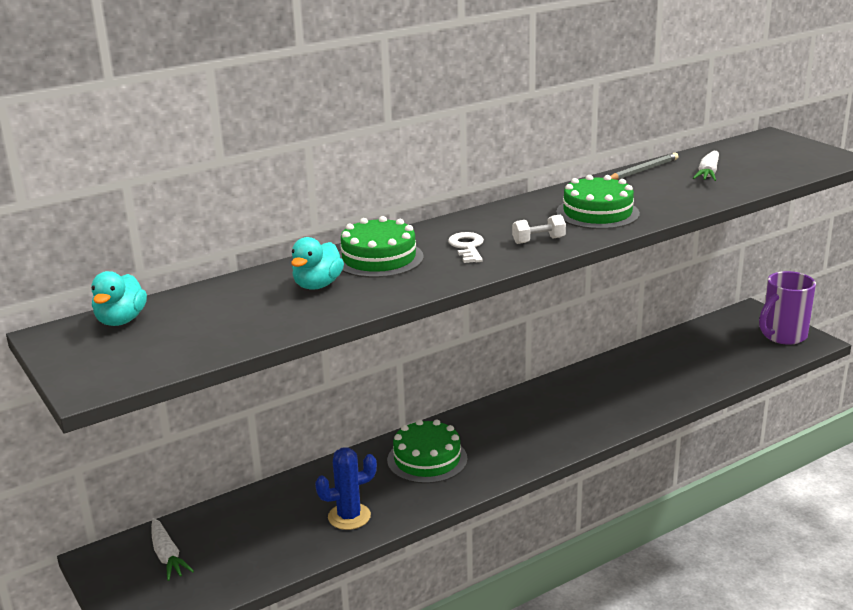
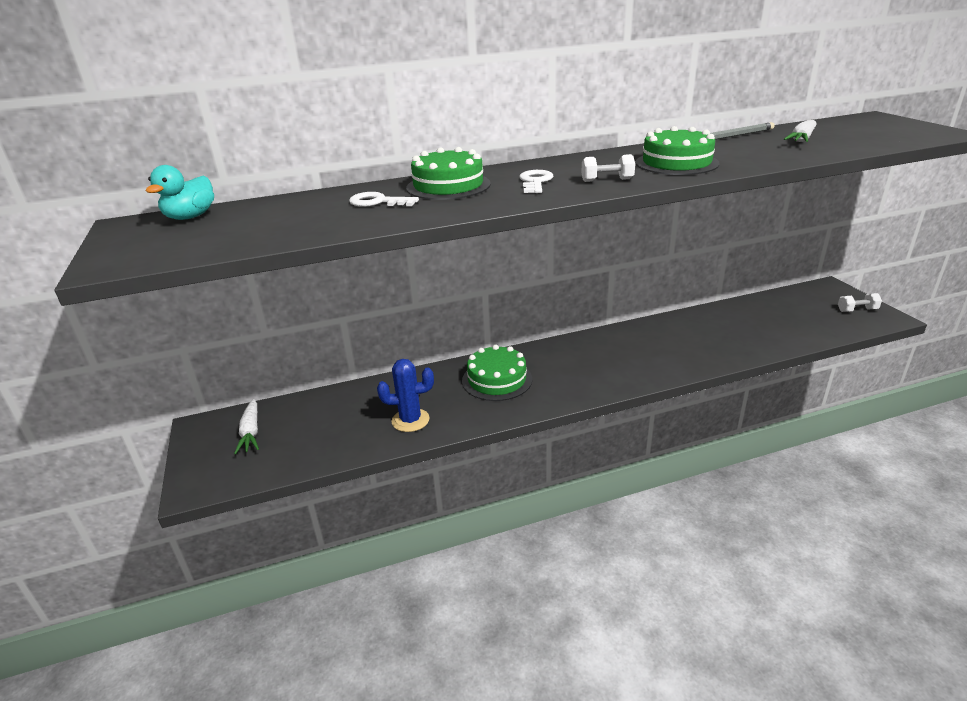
camera: 15 degrees right, 5 degrees up
(317, 285) = (378, 202): turquoise duck -> white key
(782, 336) = (857, 310): purple mug -> white dumbbell

